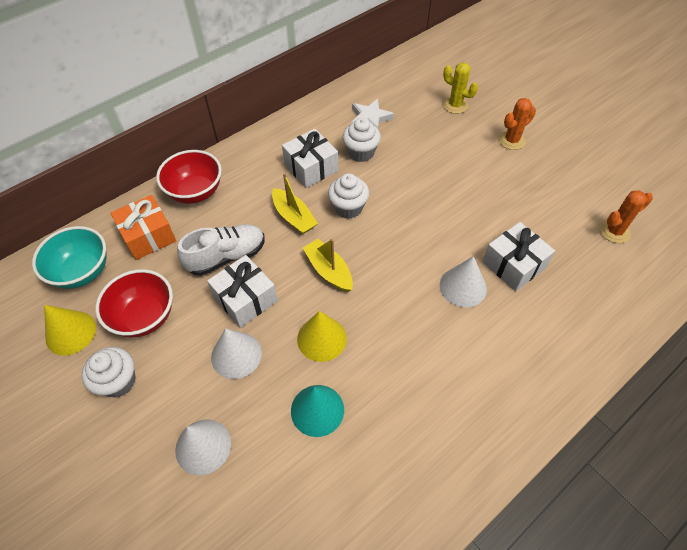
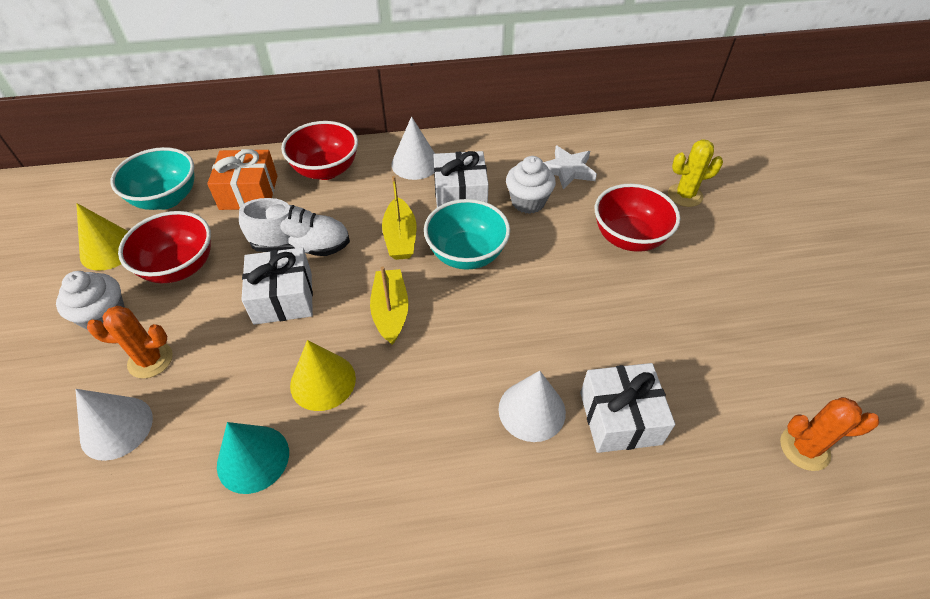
camera: 30 degrees right, 5 degrees down
(236, 355) = (226, 351): white cone -> white cone (415, 163)
(348, 208) = (466, 254): white cupcake -> turquoise bowl
(441, 149) = (629, 238): none -> red bowl
(455, 105) = (685, 195): yellow cactus -> yellow cactus turned 75 degrees counterclockwise
(511, 140) = (731, 265): orange cactus -> orange cactus (150, 360)

